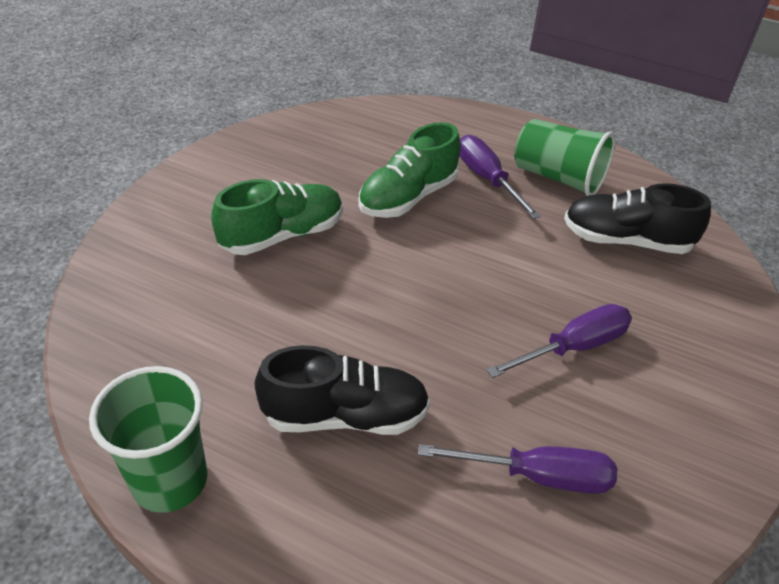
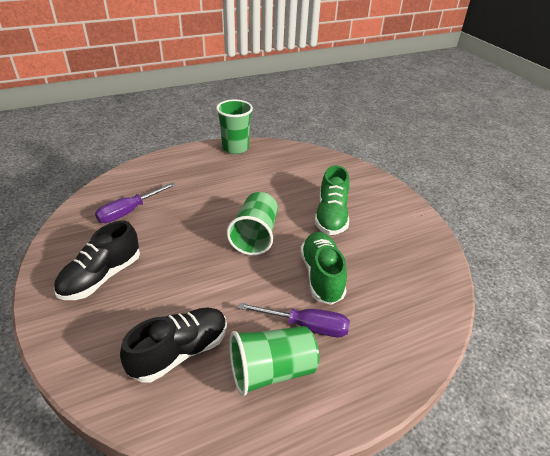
camera: 130 degrees right, 5 degrees down
(345, 416) = (212, 185): black shoe -> black shoe (101, 277)
(408, 284) = (255, 236): none -> green cup
(573, 347) = (155, 263): purple screwdriver -> none

